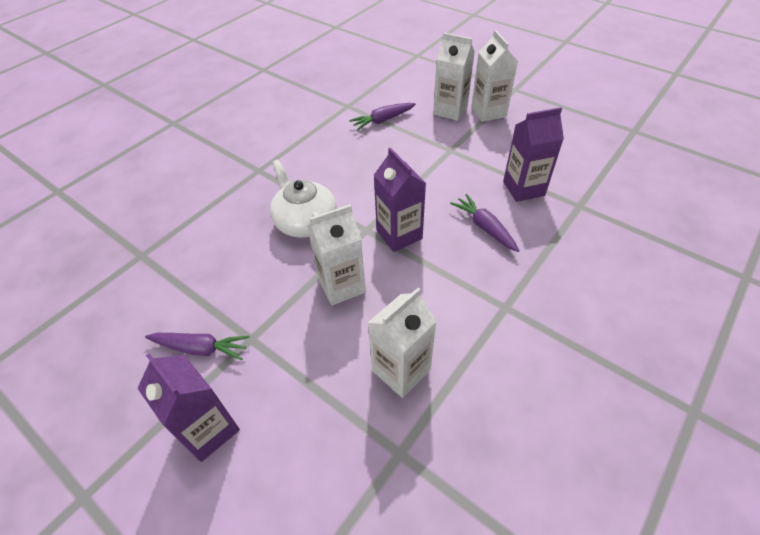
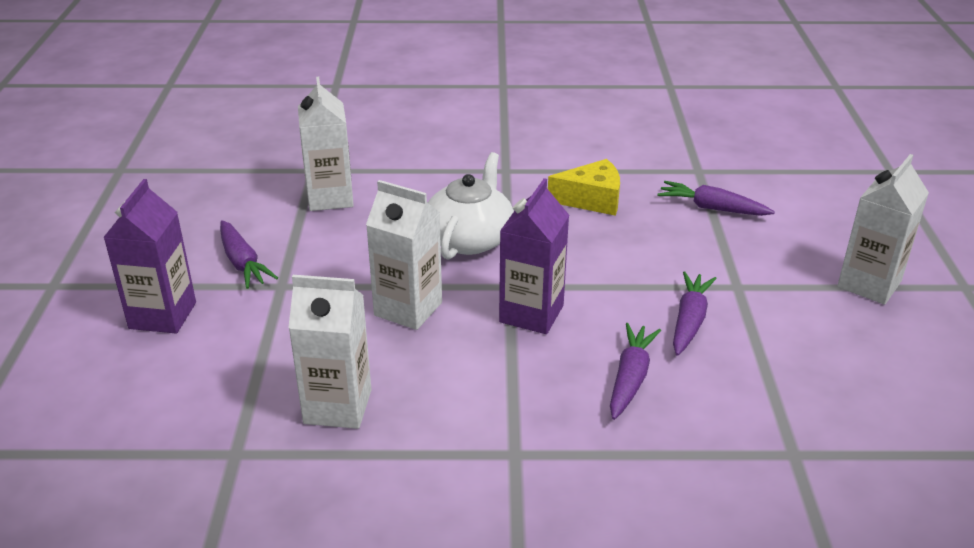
camera: 50 degrees right, 15 degrees down
(327, 154) = (592, 200): none -> yellow cheese
(450, 110) = (817, 250): white carton -> white carton (330, 198)
(461, 181) = (689, 321): none -> purple carrot
(523, 188) = (753, 383): purple carton -> none

